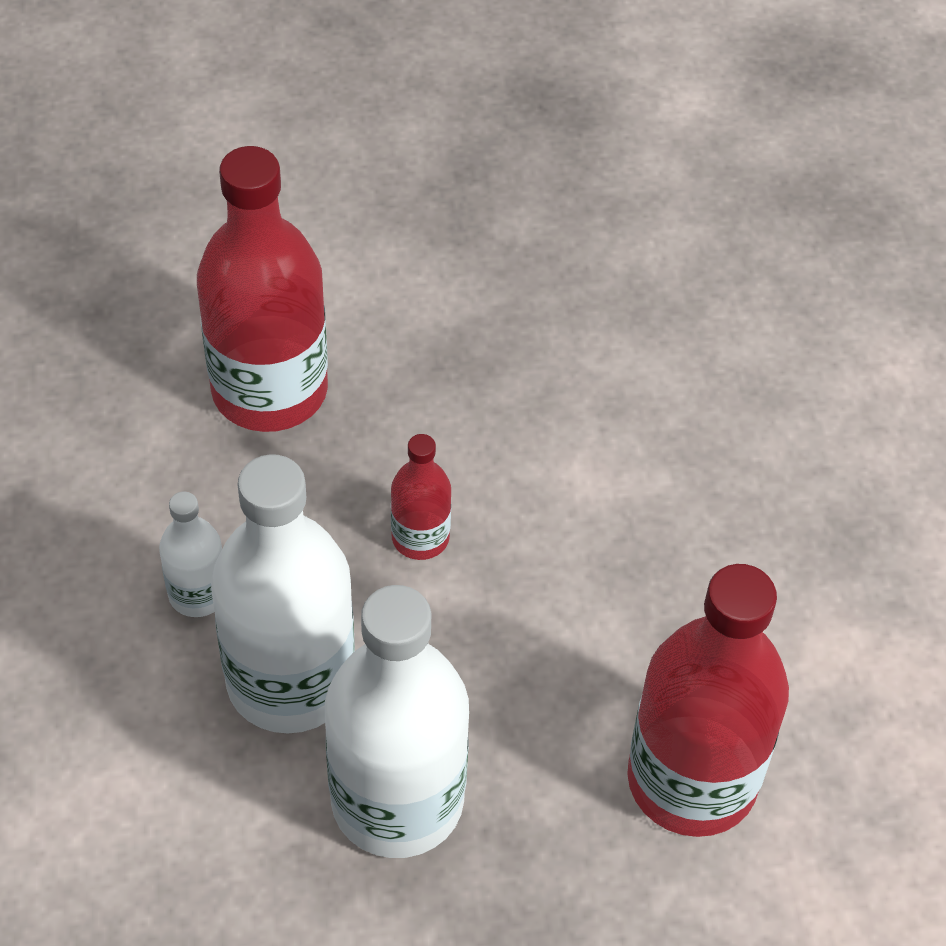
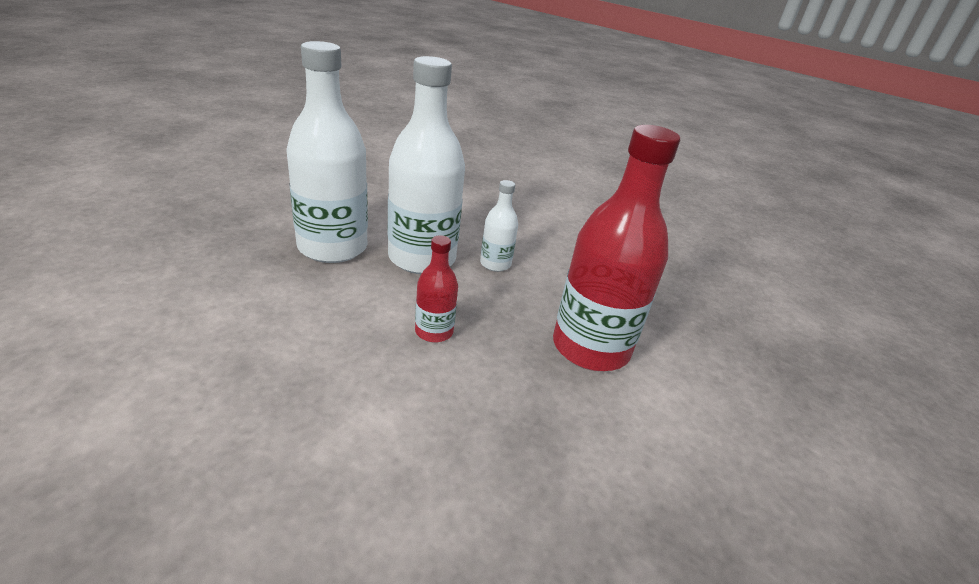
camera: 130 degrees right, 20 degrees down
(692, 780) = (180, 313): red bottle -> none

